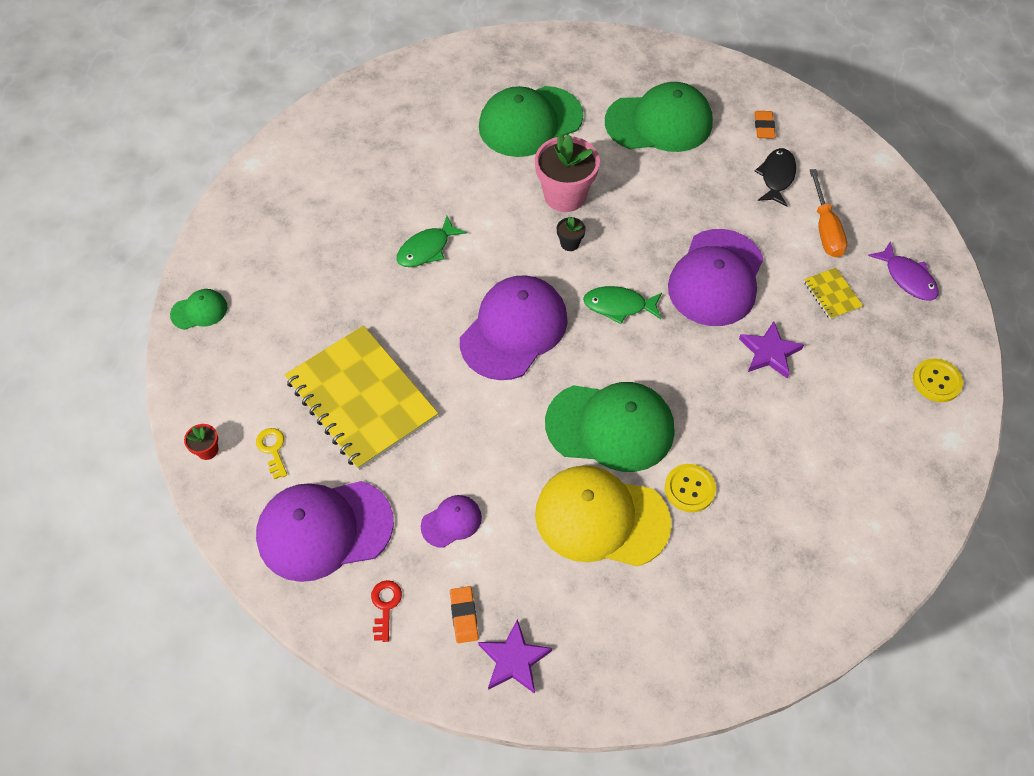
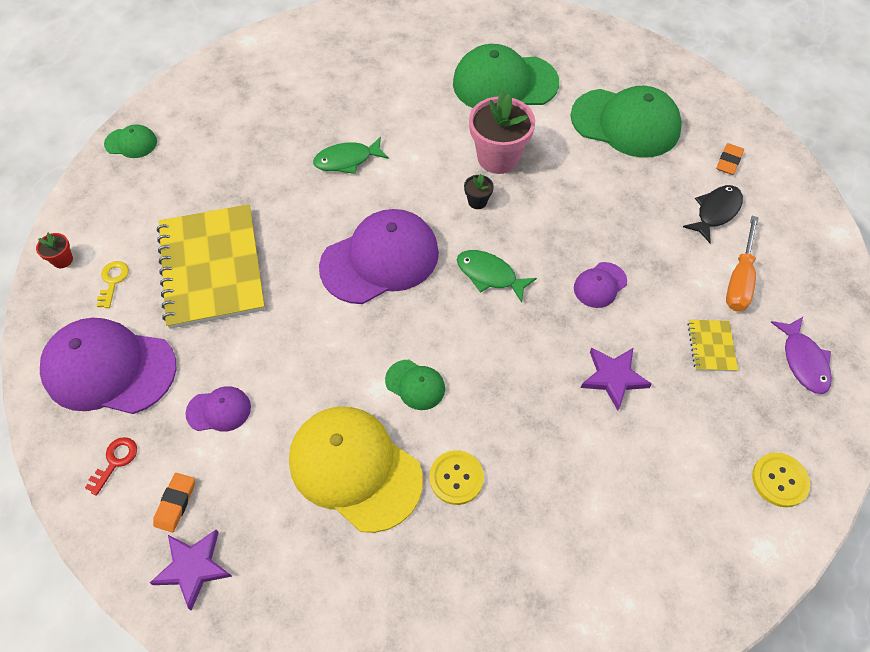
camera: 25 degrees right, 0 degrees up
(610, 427) = (415, 385): green cap -> green cap, size x0.47
(716, 278) = (600, 285): purple cap -> purple cap, size x0.47

